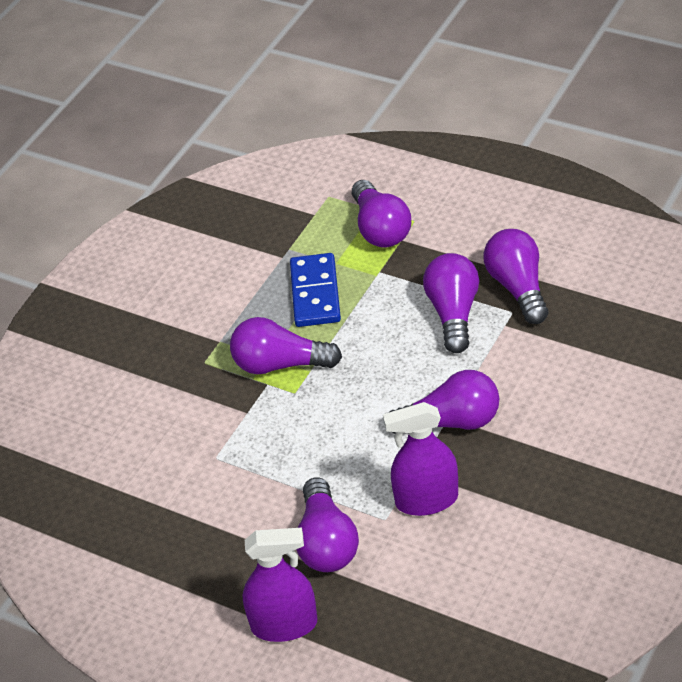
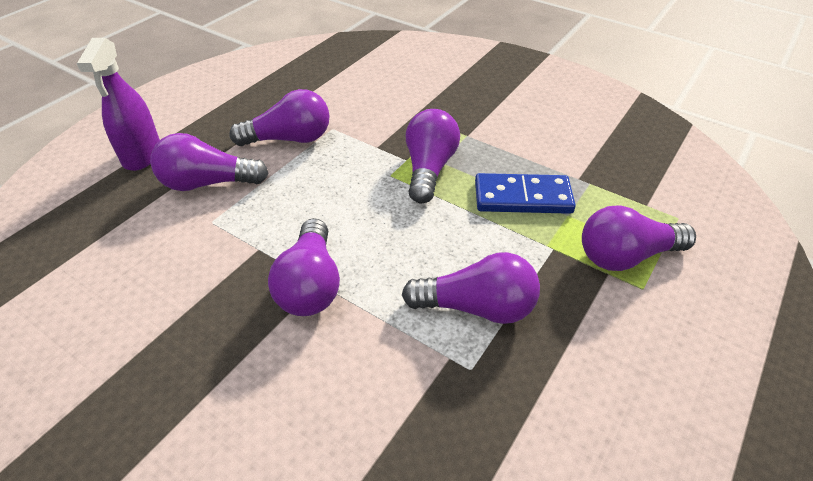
camera: 90 degrees right, 0 degrees up
(426, 500) = (217, 253): purple spray bottle -> none
(518, 287) = (515, 383): purple light bulb -> purple light bulb (289, 139)

